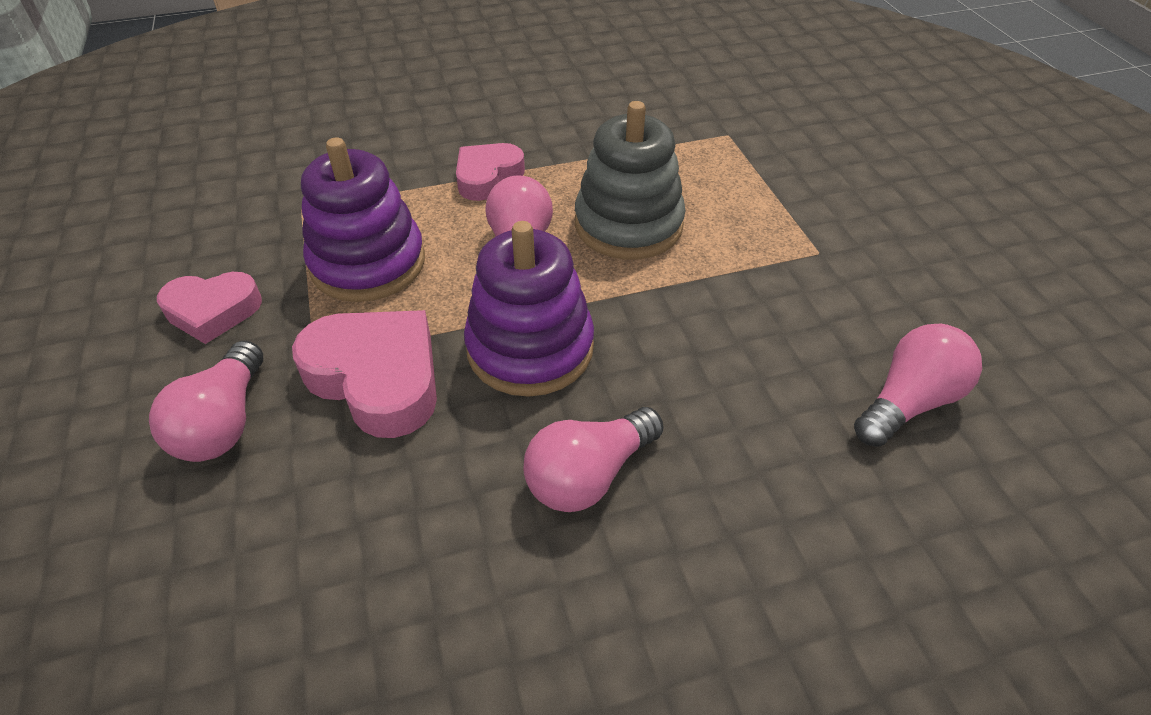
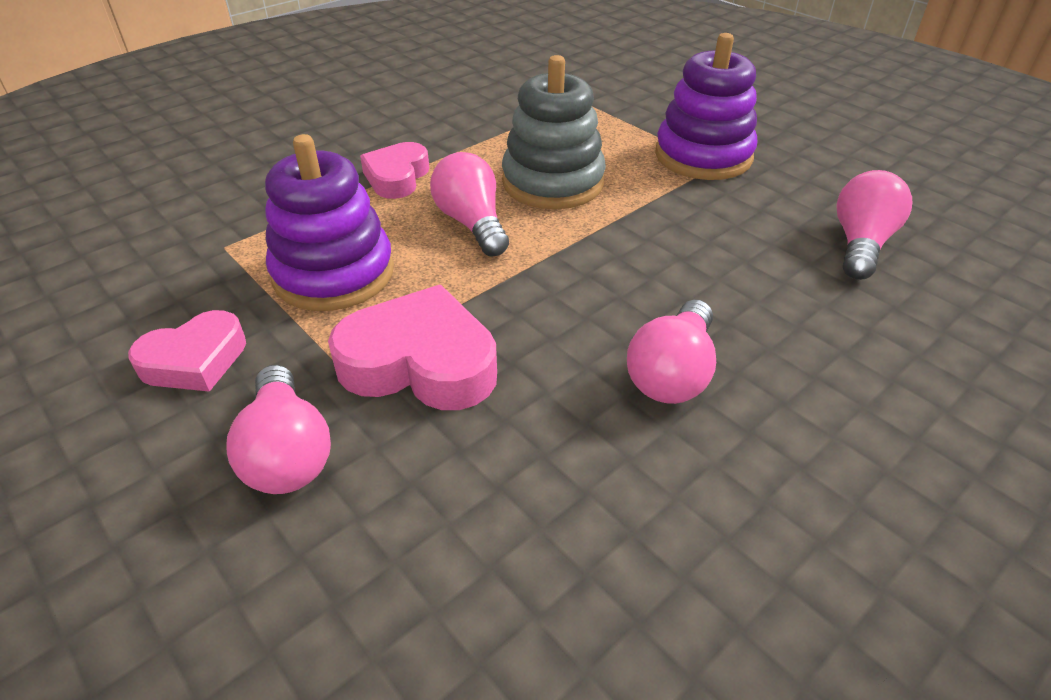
camera: 25 degrees left, 5 degrees down
(530, 348) = (544, 295): purple stacking toy -> purple stacking toy (703, 156)

